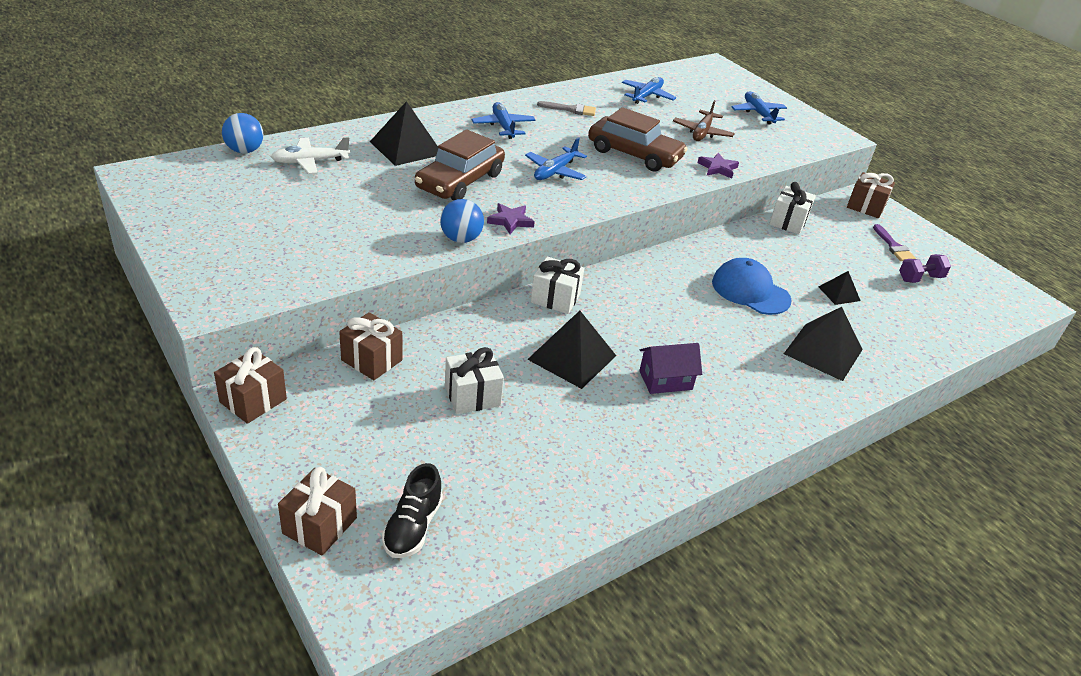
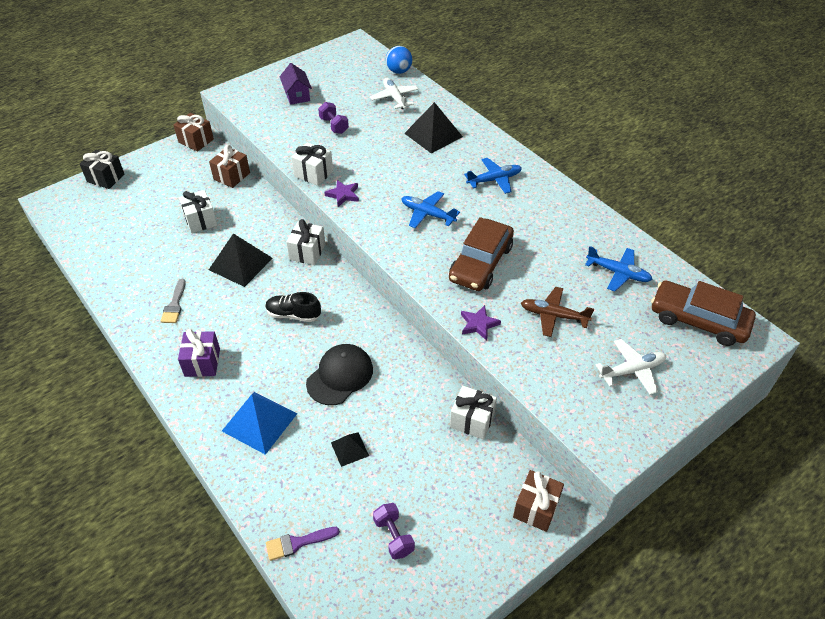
camera: 90 degrees right, 10 degrees up
(319, 525) = (106, 178): brown gift -> black gift
(355, 213) = (334, 125): none -> purple dumbbell
(413, 526) = (100, 209): black shoe -> black shoe (293, 314)
(460, 181) = (393, 165): brown car -> brown car (698, 320)
(461, 239) = (313, 173): blue ball -> white gift
(570, 109) = (552, 218): grey brush -> grey brush (174, 304)
(665, 380) = (218, 314): purple house -> purple house (297, 95)
(747, 395) = (202, 362): none -> purple gift
(750, 291) = (340, 376): blue cap -> black cap
(758, 113) = (632, 370): blue plane -> white plane
(823, 351) = (259, 422): black pyramid -> blue pyramid
(893, 246) = (454, 522): purple brush -> purple brush (298, 543)

